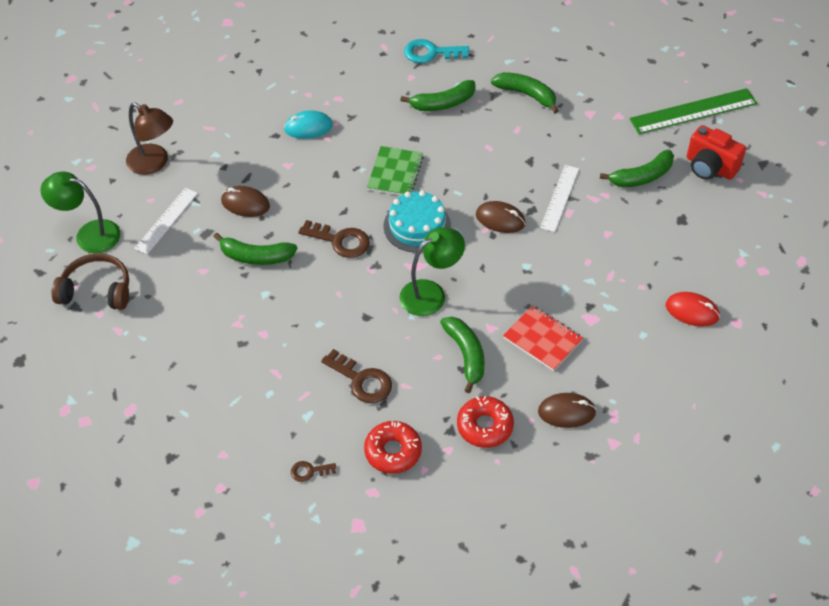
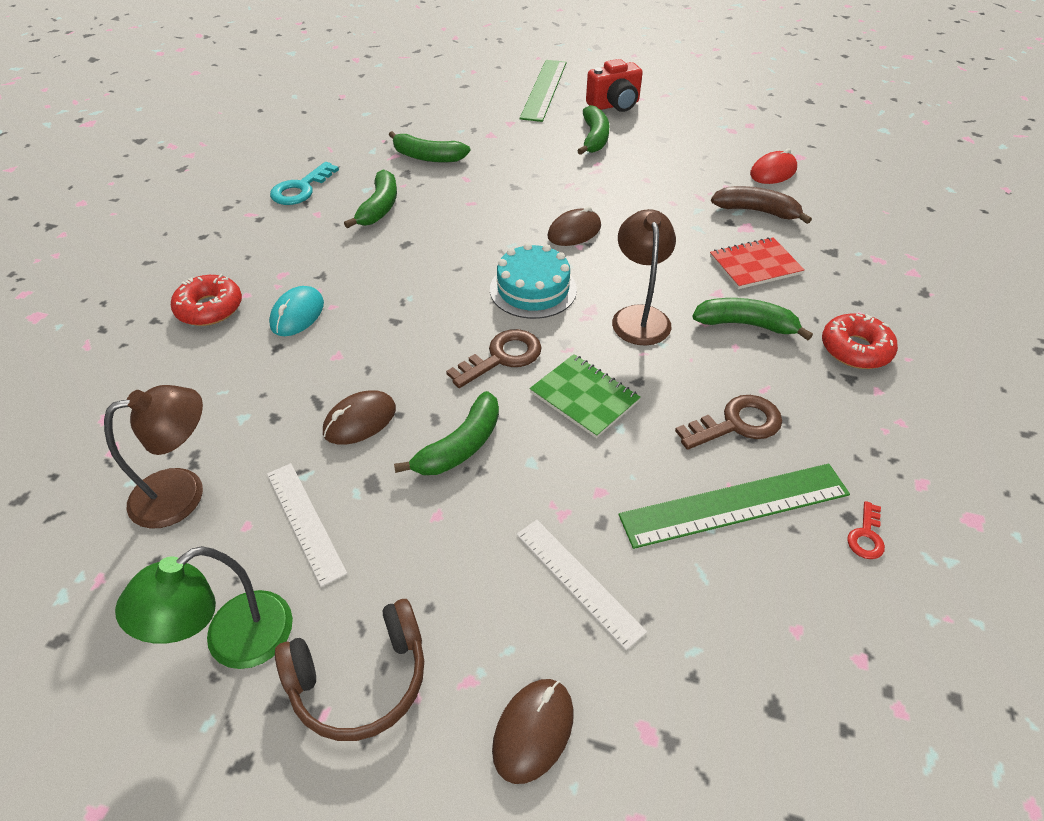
camera: 60 degrees left, 5 degrees down
(97, 290) = (360, 680): brown headphones -> brown headphones turned 150 degrees counterclockwise
(293, 400) = (735, 505): none -> green ruler
(309, 471) = (866, 536): brown key -> red key
(393, 451) = (863, 439): red donut -> red donut (210, 308)
(395, 173) = (441, 275): green notebook -> green notebook (584, 397)
(431, 293) = (639, 316): green lamp -> brown lamp
(526, 94) = (428, 157): green banana -> green banana turned 135 degrees counterclockwise
(559, 198) = (578, 188): white ruler -> white ruler (578, 581)
(566, 412) = (860, 286): brown mouse -> brown mouse (533, 731)
(619, 318) = (756, 211): none -> brown banana

